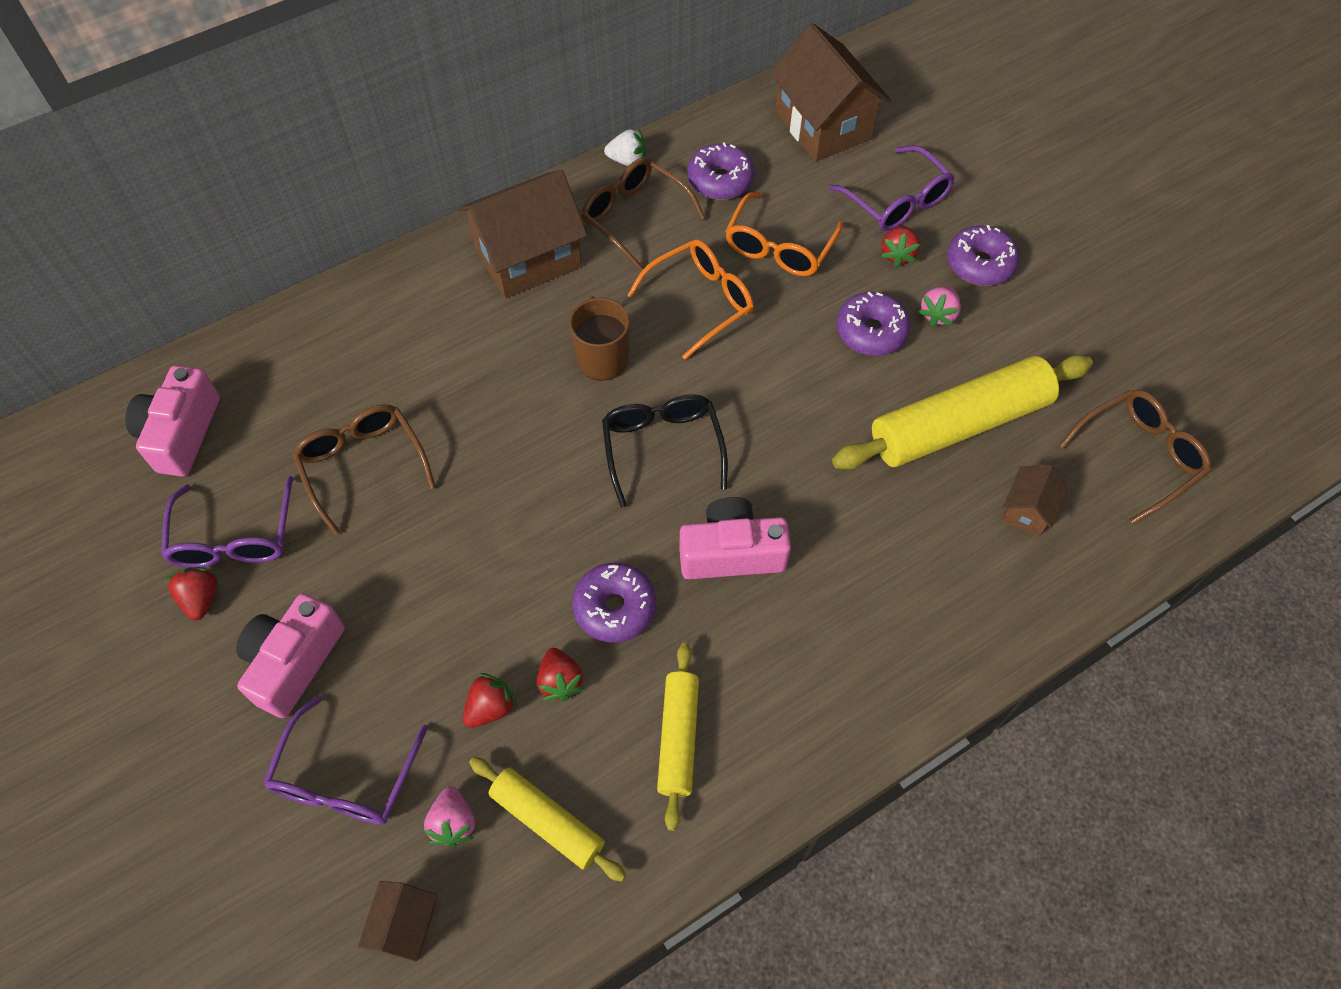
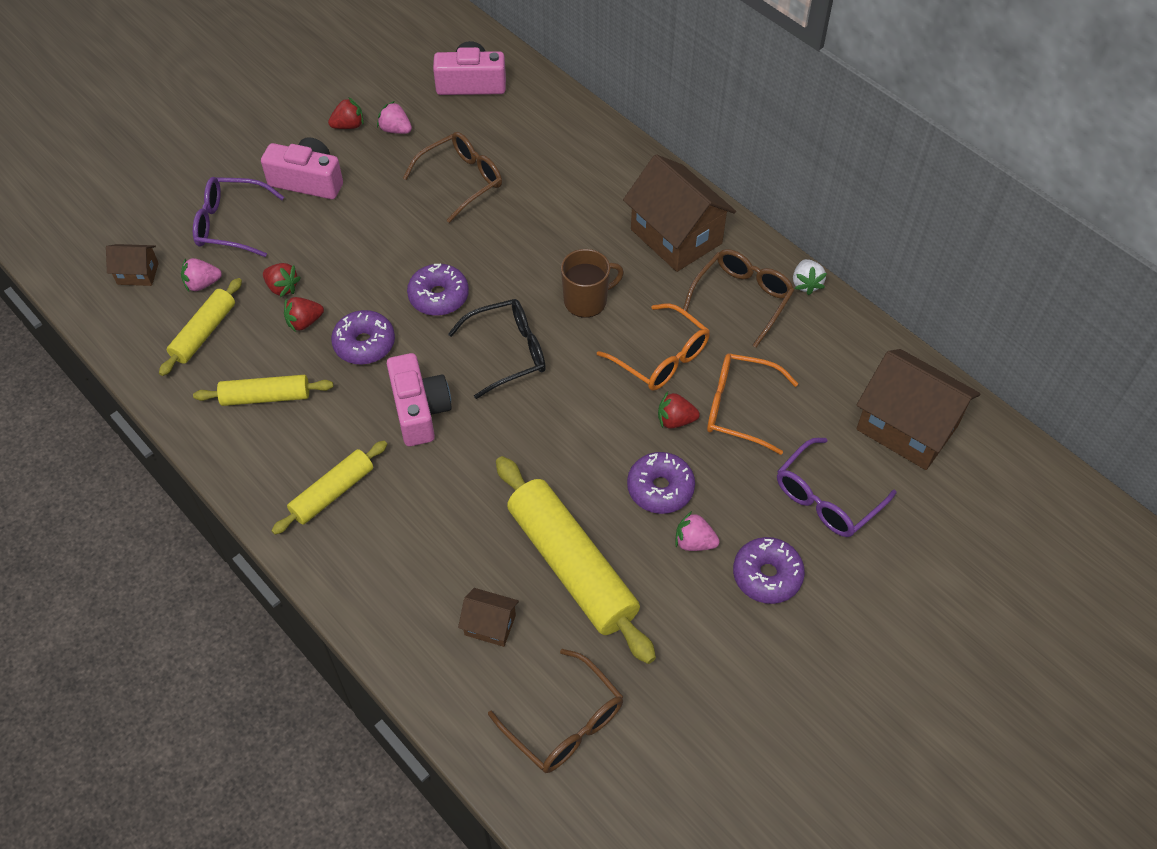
camera: 80 degrees right, 5 degrees down
(234, 537) = (395, 130): purple glasses -> pink strawberry
(720, 180) = (805, 354): purple donut -> purple donut (439, 296)
(823, 125) = (907, 427): brown house -> brown house turned 75 degrees clockwise
(840, 662) = (332, 493): none -> yellow rolling pin
(897, 254) = (758, 503): red strawberry -> red strawberry (675, 420)

